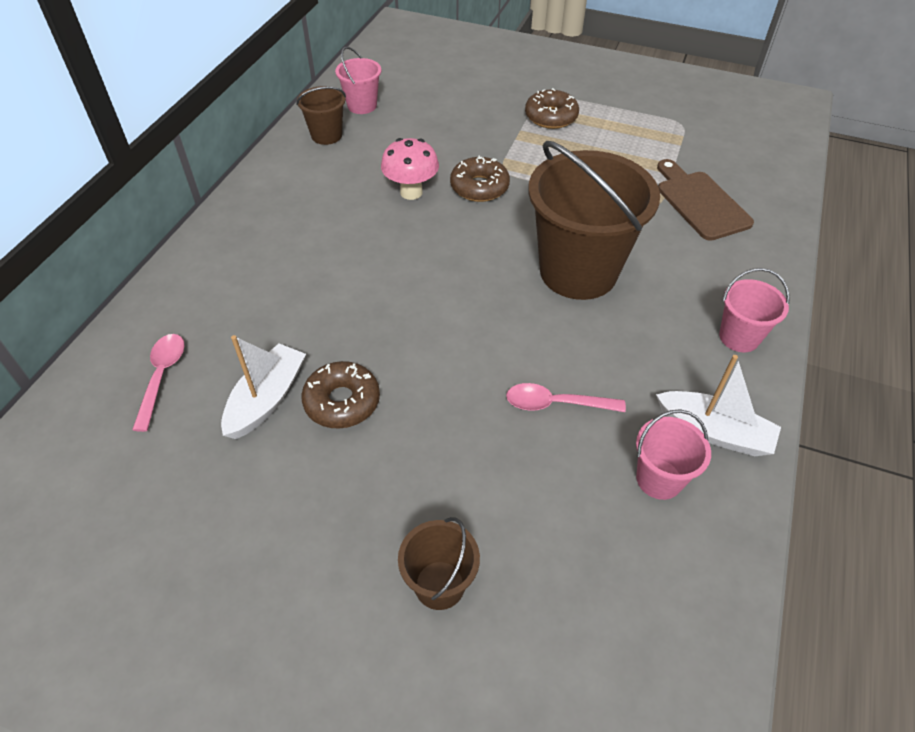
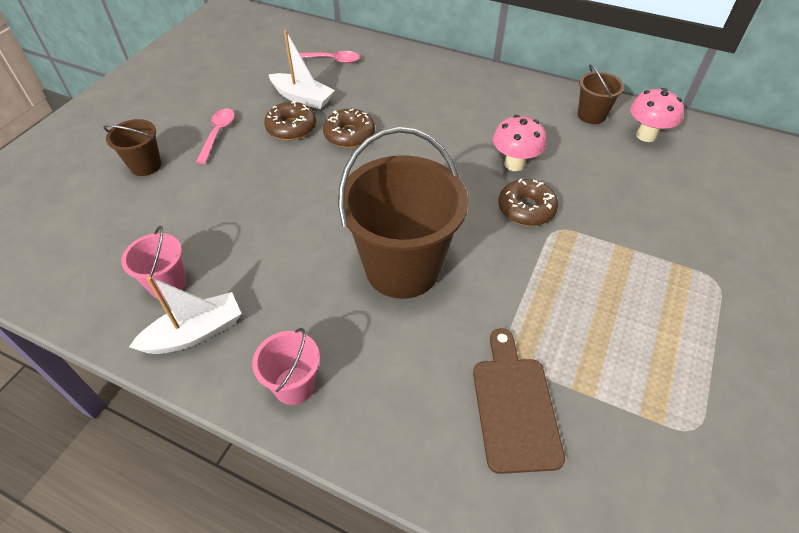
camera: 95 degrees right, 0 degrees up
(362, 105) = (646, 135): pink bucket -> pink mushroom
(551, 117) = (668, 280): brown donut -> brown donut (349, 135)
(556, 403) = (257, 233): pink spoon -> pink spoon (218, 134)
(700, 202) = (514, 406): brown cutting board -> brown cutting board turned 75 degrees counterclockwise
(714, 432) = (195, 333): white boat -> white boat turned 150 degrees counterclockwise

